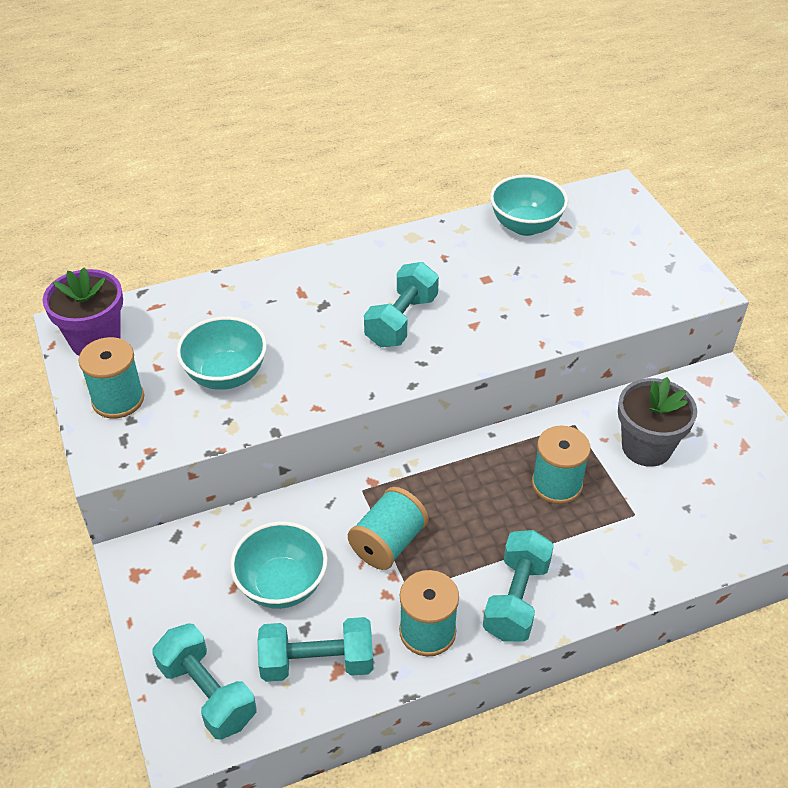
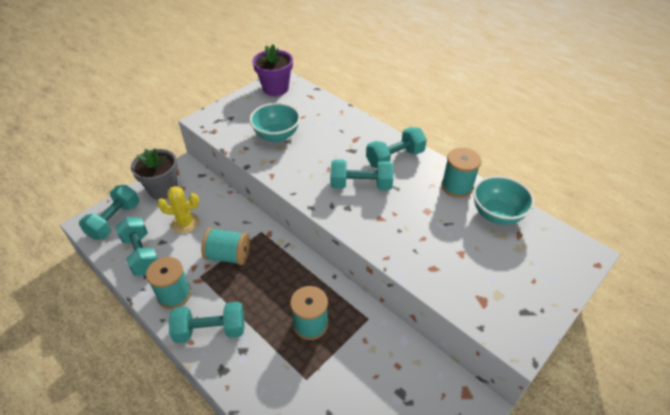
camera: 65 degrees right, 0 degrees up
(118, 399) = (241, 109): turquoise spool -> turquoise spool (457, 186)
(282, 585) = (185, 223): turquoise bowl -> yellow cactus
(370, 269) = (395, 158): none -> turquoise dumbbell
(646, 447) = (372, 369): grey flower pot -> grey flower pot (163, 189)

